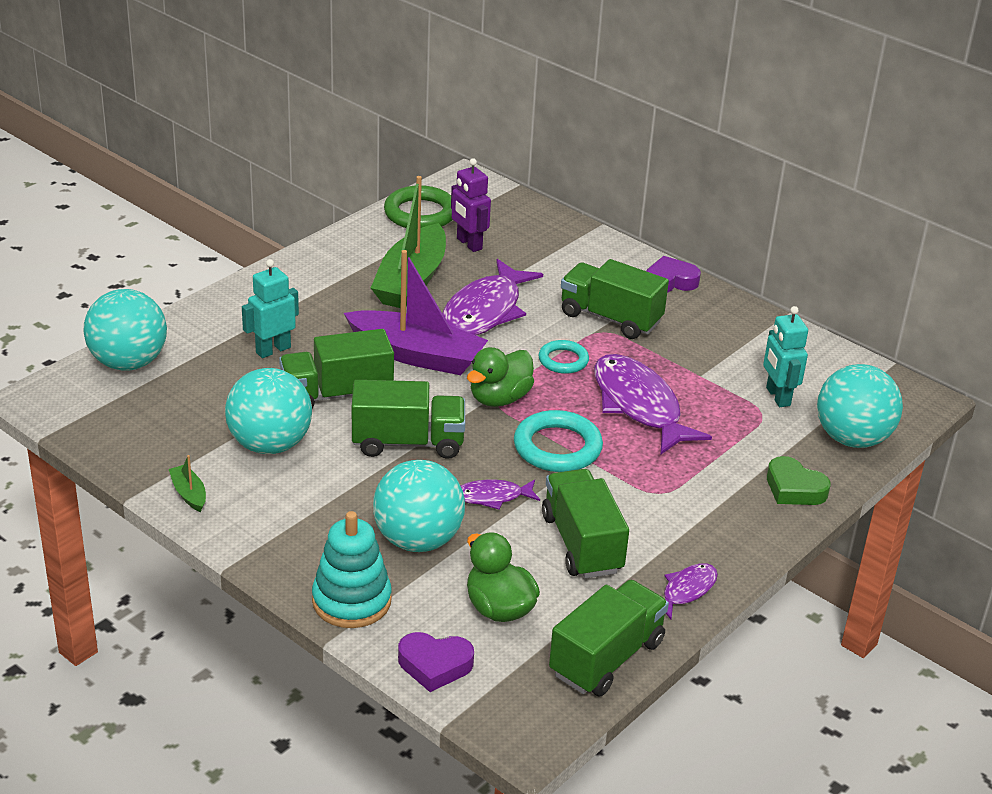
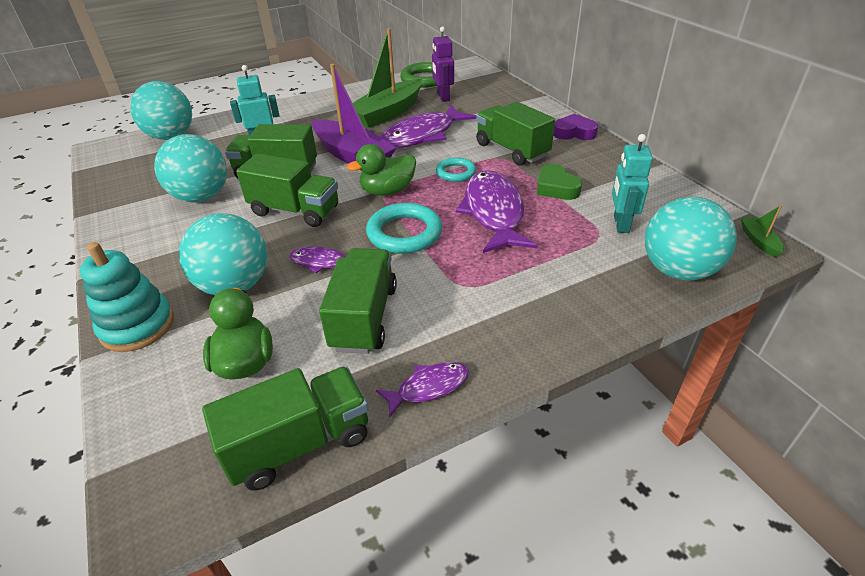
camera: 25 degrees right, 5 degrees up
(189, 494) = (116, 220): green boat -> green boat (759, 241)
(434, 665) = (142, 406): purple heart -> none
(794, 488) = (596, 306): green heart -> green heart (556, 188)

